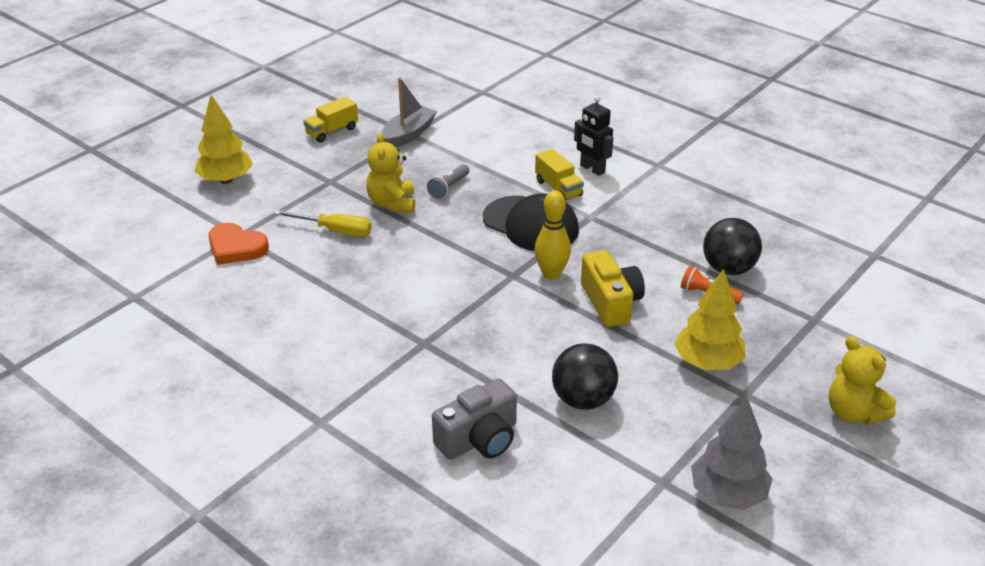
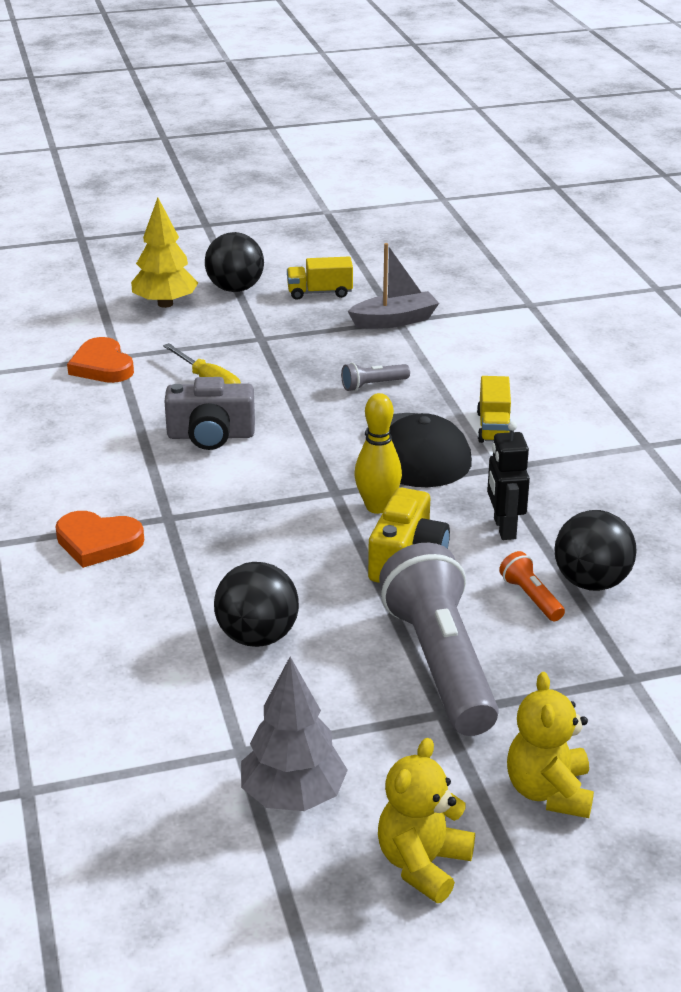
camera: 35 degrees right, 5 degrees down
(266, 149) = (235, 288): none -> black ball
(392, 204) = (296, 380): yellow teddy bear -> yellow teddy bear (423, 864)
(397, 384) = (98, 542): none -> orange heart
(479, 439) = (111, 624): grey camera -> grey camera (211, 435)
(592, 169) = (558, 422): black robot -> black robot (504, 528)
(707, 362) = (439, 663): yellow tree -> grey flashlight

